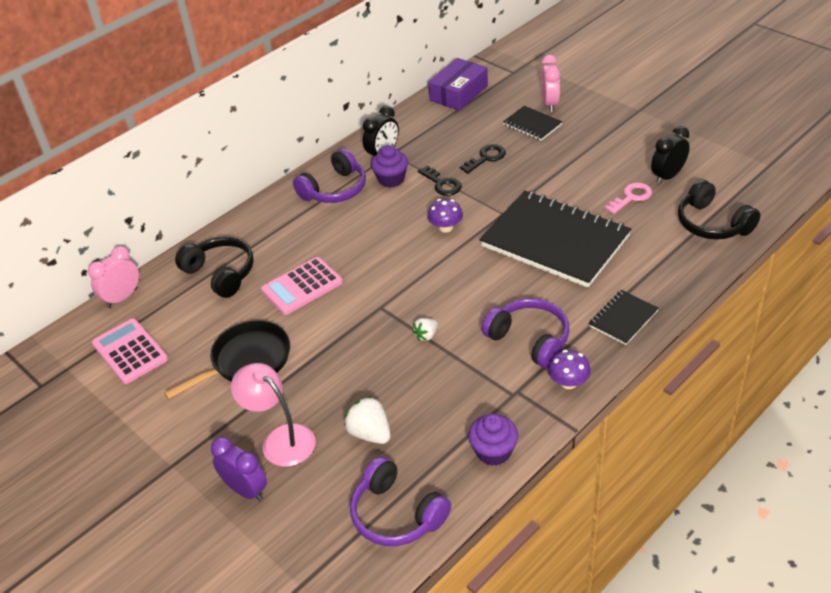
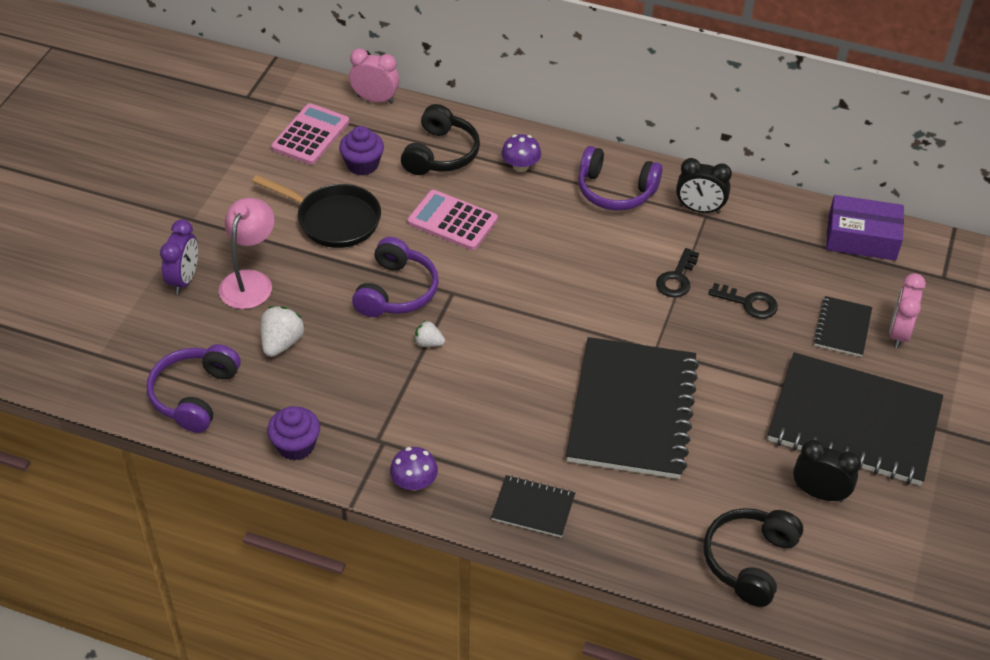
camera: 60 degrees right, 5 degrees up
(391, 179) = (659, 231): purple cupcake -> purple cupcake (362, 164)
(446, 227) = (603, 305): purple mushroom -> purple mushroom (520, 166)
(529, 339) = (462, 431): purple headphones -> purple headphones (396, 291)
(550, 104) = (898, 333): pink clock -> pink clock turned 135 degrees clockwise
(615, 144) = (854, 422): none -> black notebook
(631, 197) = (754, 464): pink key -> none

